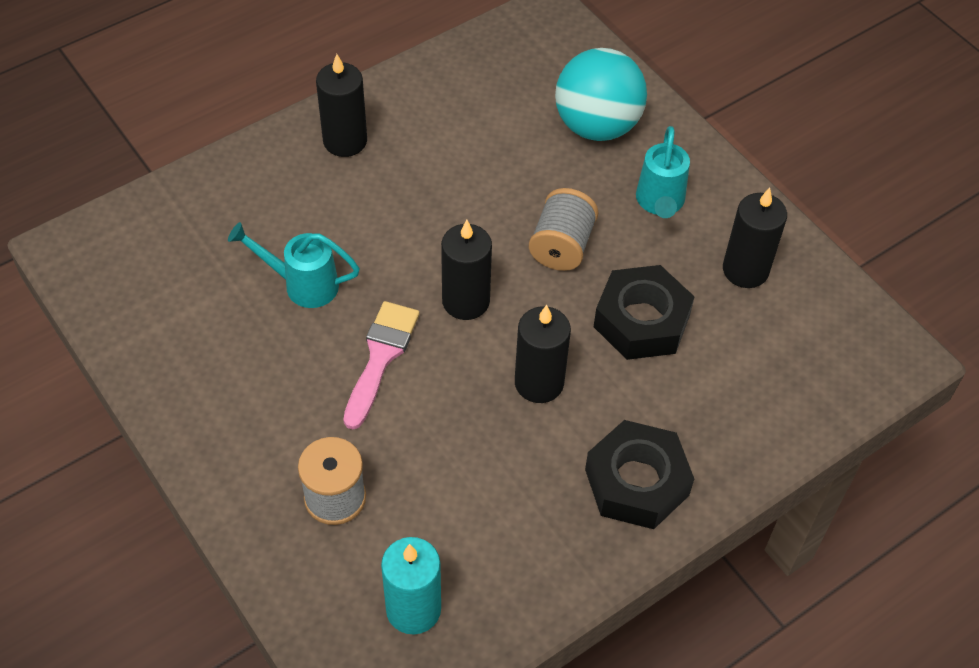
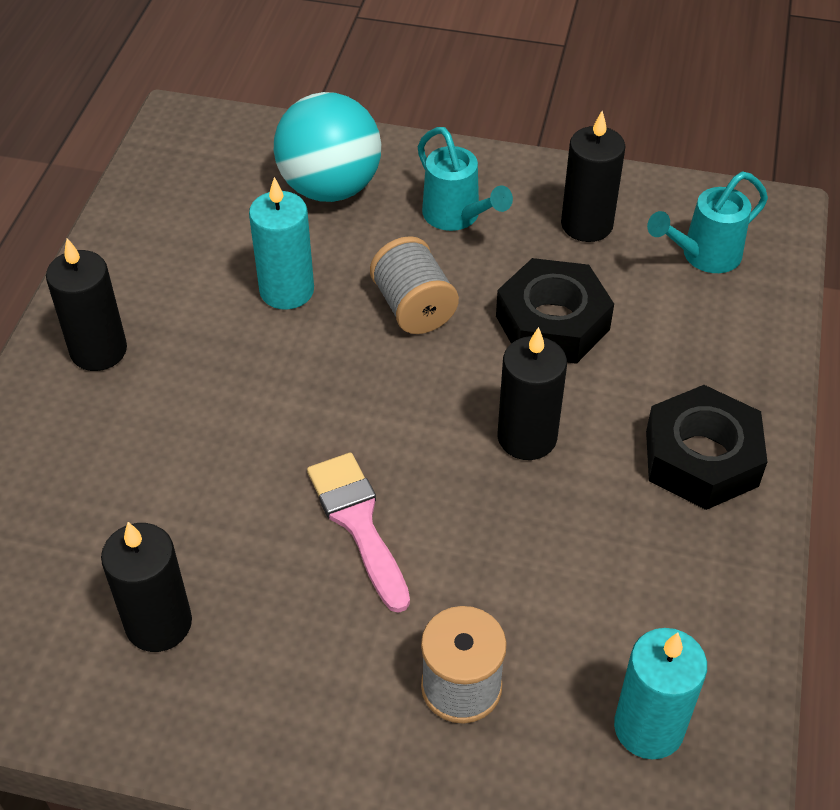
camera: 40 degrees left, 5 degrees down
(302, 284) = (202, 512): turquoise watering can -> turquoise watering can (703, 256)
(465, 301) = (381, 414): black candle -> black candle (159, 623)
(494, 178) = (287, 290): none -> turquoise candle

